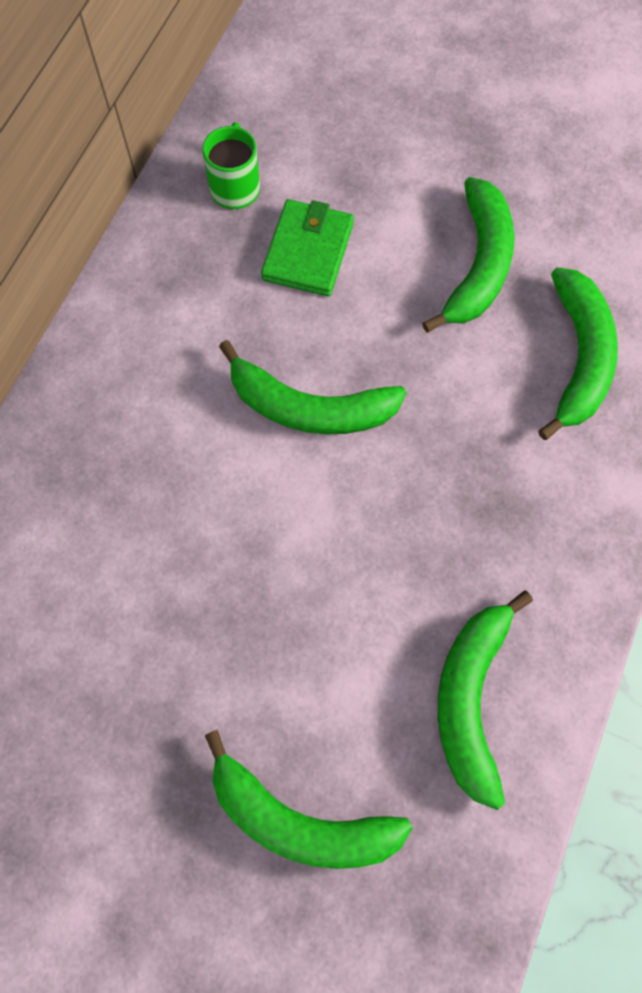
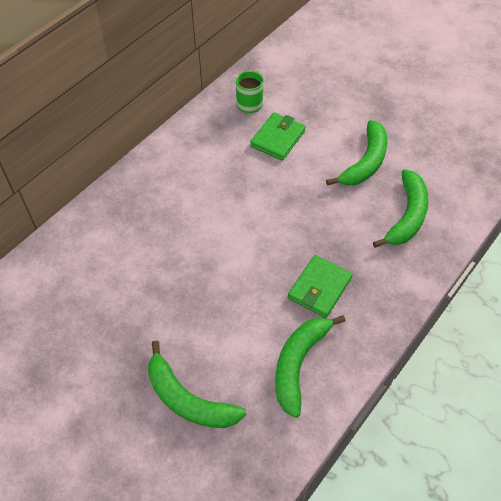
camera: 15 degrees right, 15 degrees down
(310, 407) = (256, 208): green banana -> none
(466, 541) = (319, 288): none -> green wallet

